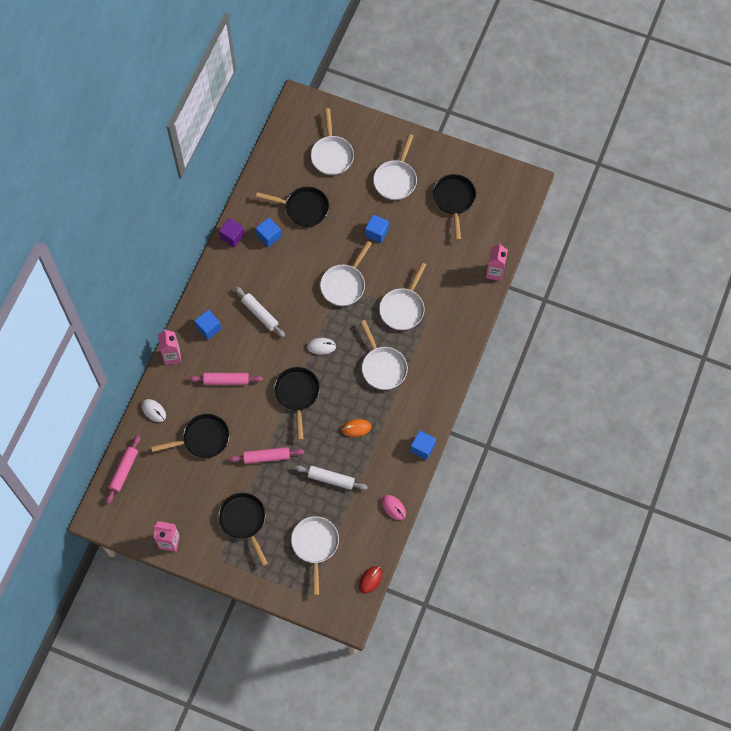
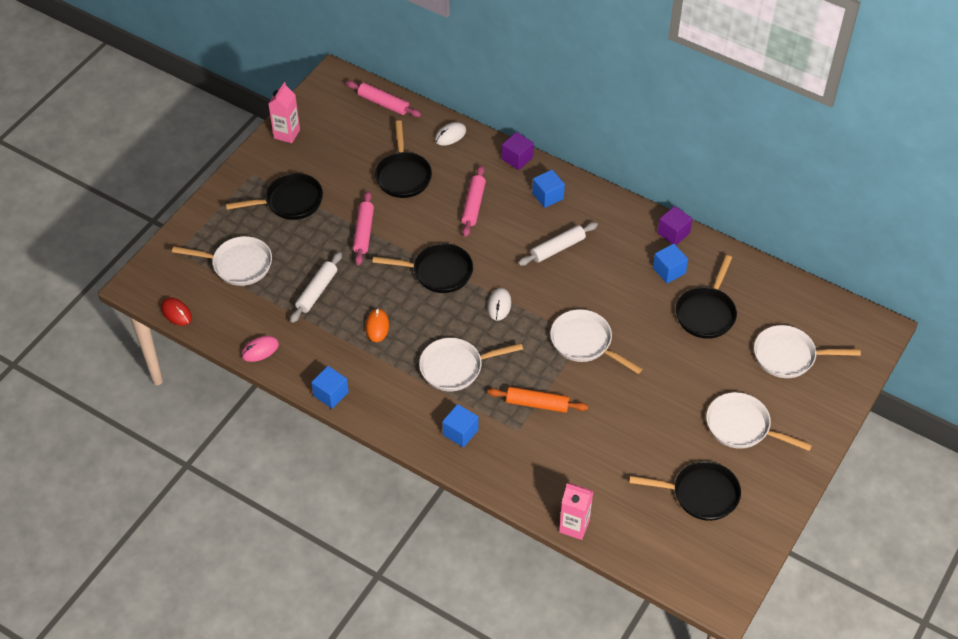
camera: 100 degrees right, 15 degrees down
(172, 356) = (517, 158): pink carton -> purple cube
(376, 232) = (659, 390): blue cube -> blue cube (460, 432)
(403, 308) = (537, 404): white pan -> orange rolling pin

